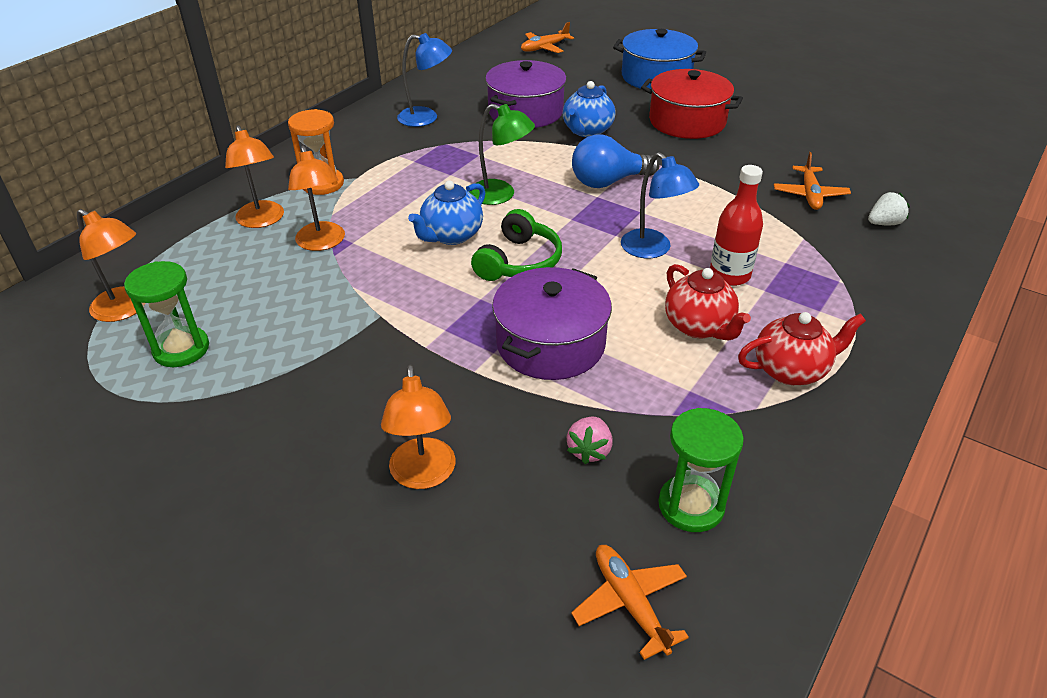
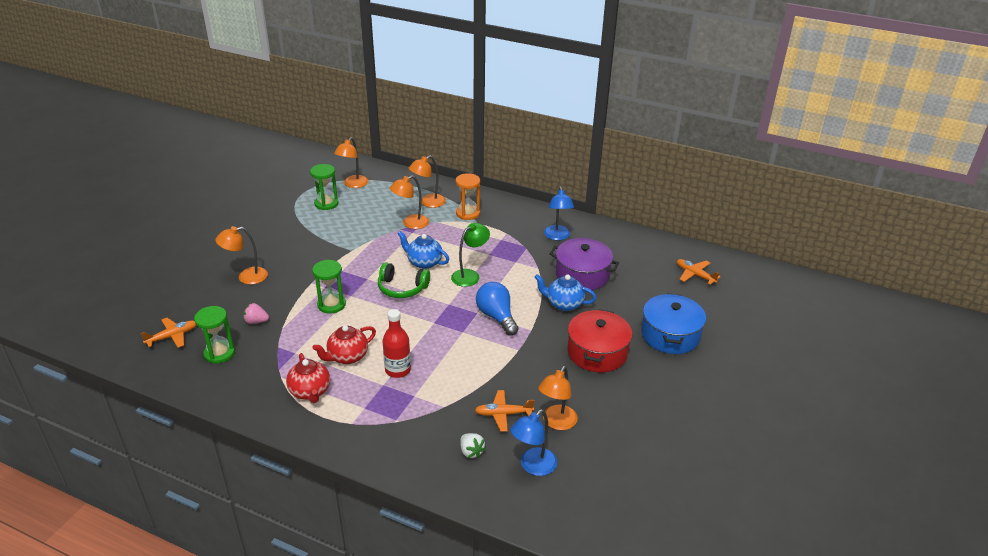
camera: 80 degrees right, 5 degrees down
(501, 195) = (470, 275): green lamp -> green lamp turned 150 degrees counterclockwise
(550, 344) = (331, 305): purple pot -> green hourglass
(653, 250) = (421, 338): blue lamp -> blue lamp (533, 466)
(817, 161) = (556, 422): none -> orange lamp

